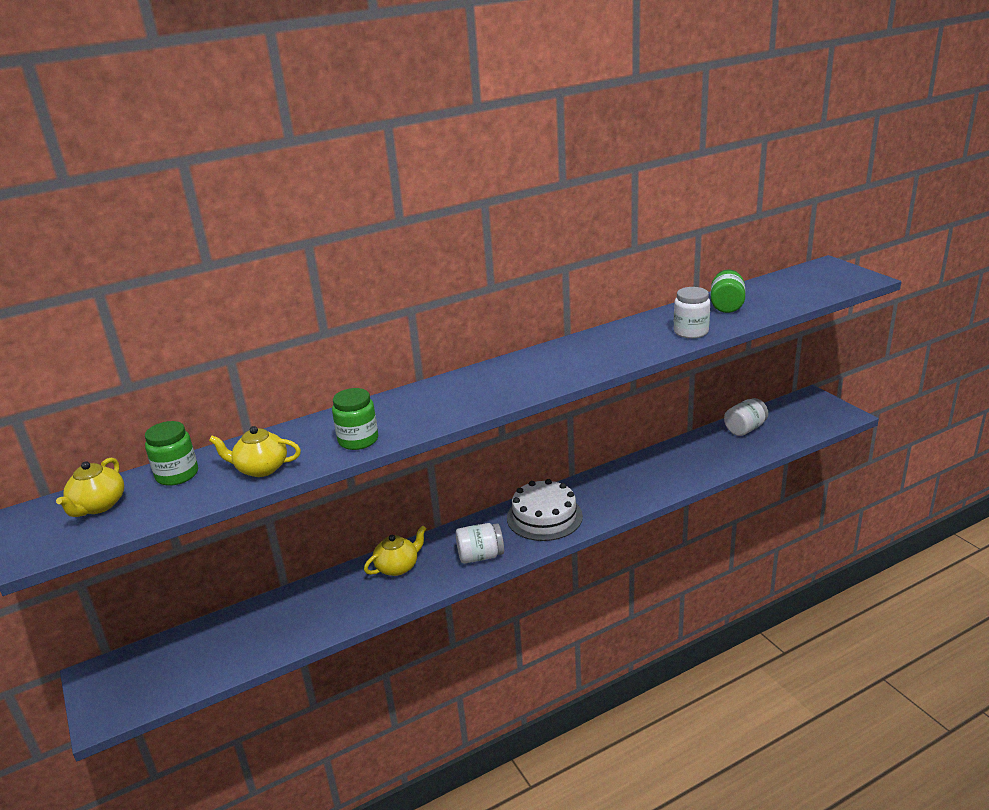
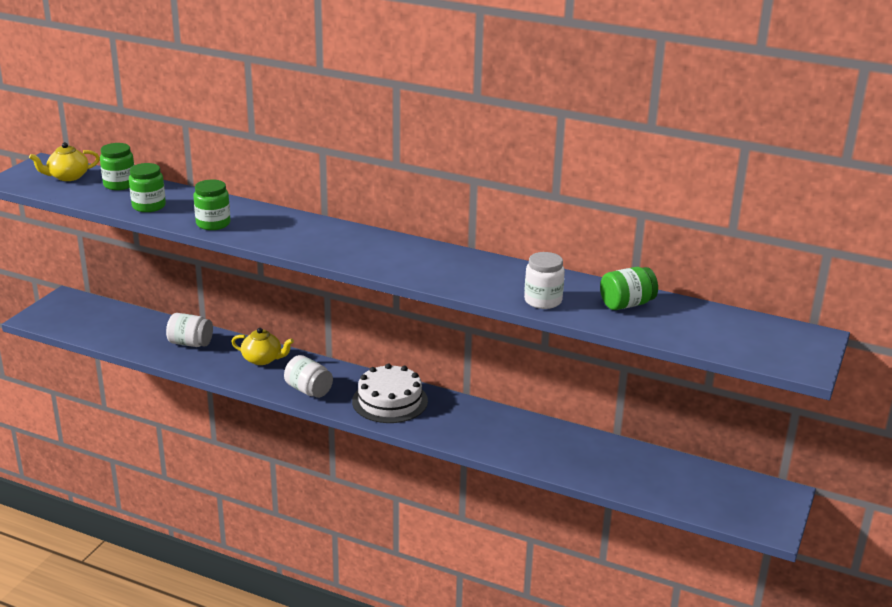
camera: 50 degrees right, 0 degrees up
(261, 468) = (149, 206): yellow teapot -> green jar
(745, 429) = (659, 467): white jar -> white jar (190, 343)

